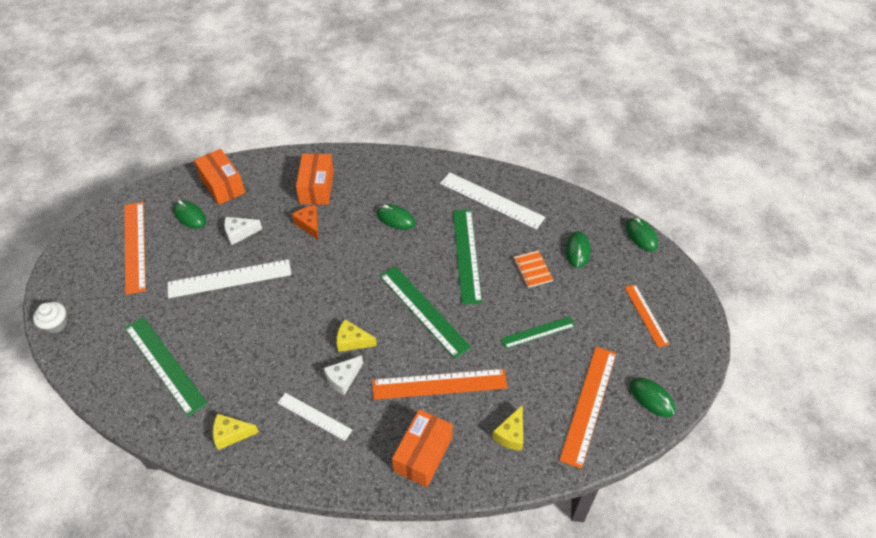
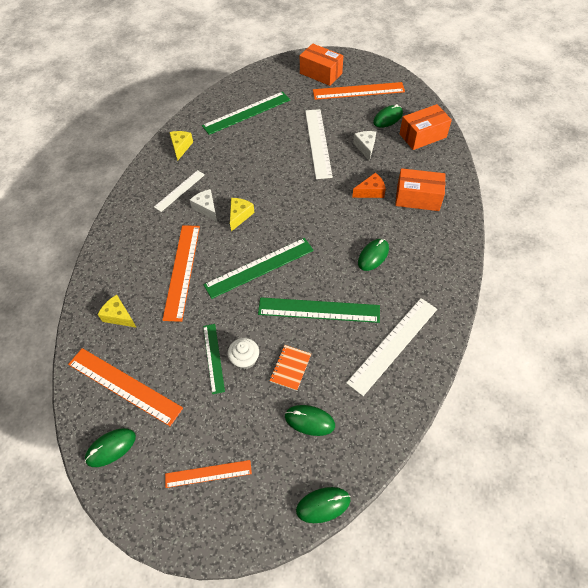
camera: 100 degrees right, 5 degrees up
(56, 324) = (293, 61): white cupcake -> white cupcake (245, 359)
(423, 454) = (125, 253): orange box -> orange box (320, 73)
(532, 270) = (290, 368): orange notebook -> orange notebook turned 60 degrees counterclockwise

